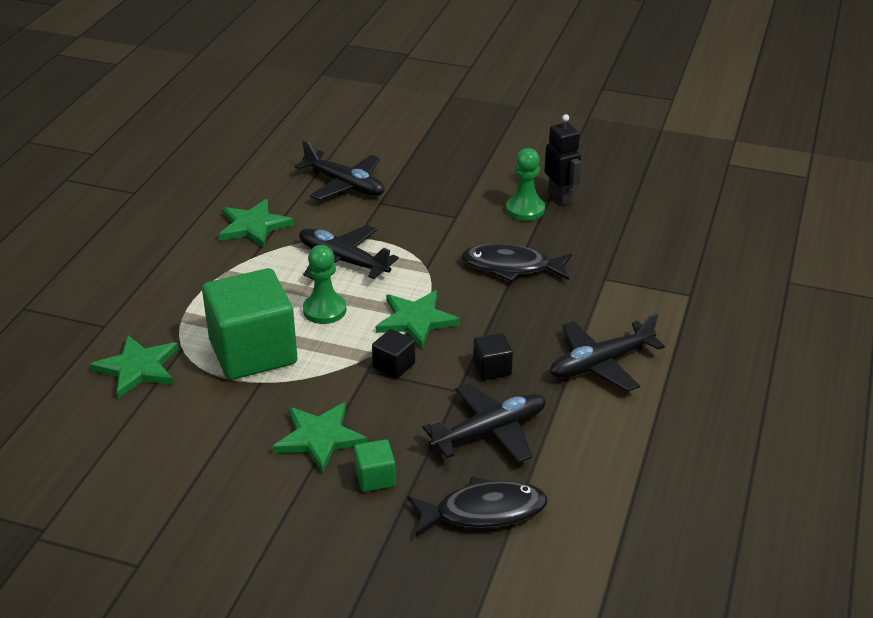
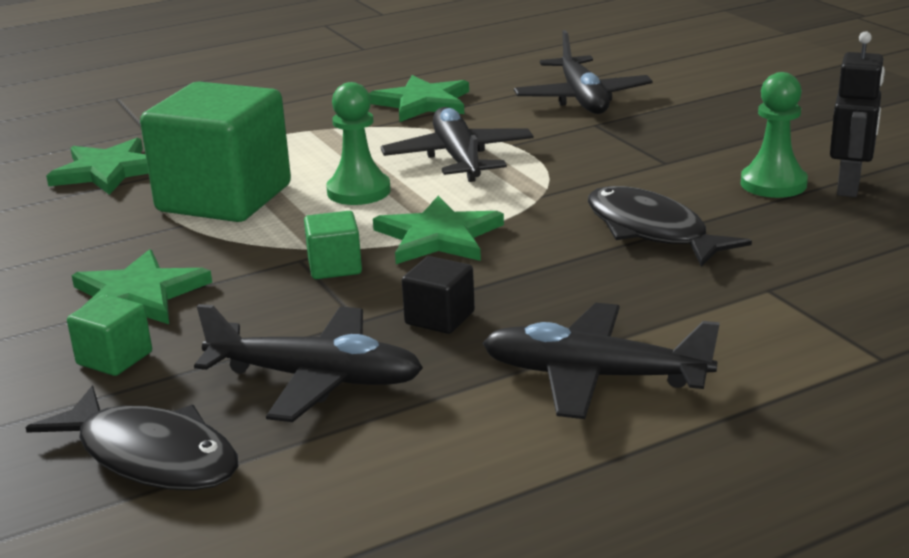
camera: 45 degrees right, 10 degrees down
(394, 365) = (334, 267): black cube -> green cube

